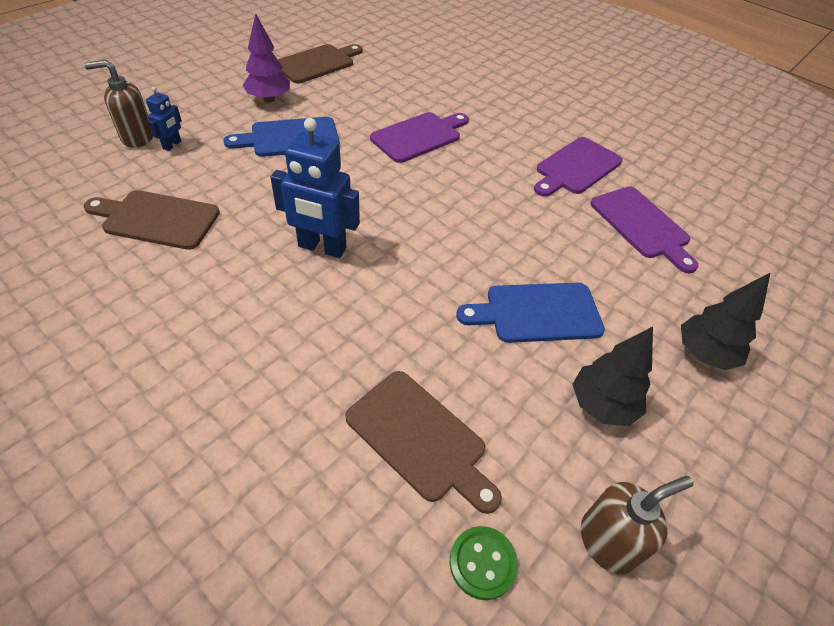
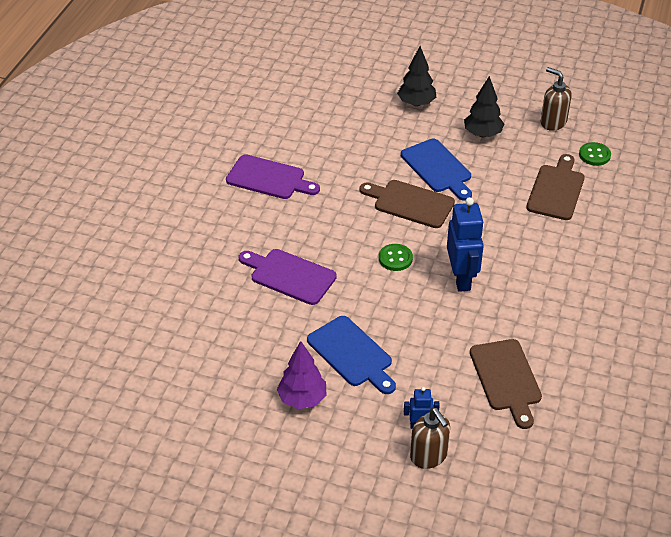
camera: 110 degrees left, 5 degrees down
(317, 63) = (208, 396): brown cutting board -> brown cutting board (410, 203)
(393, 210) = (395, 258): none -> green button
(642, 225) = (317, 137): purple cutting board -> none

